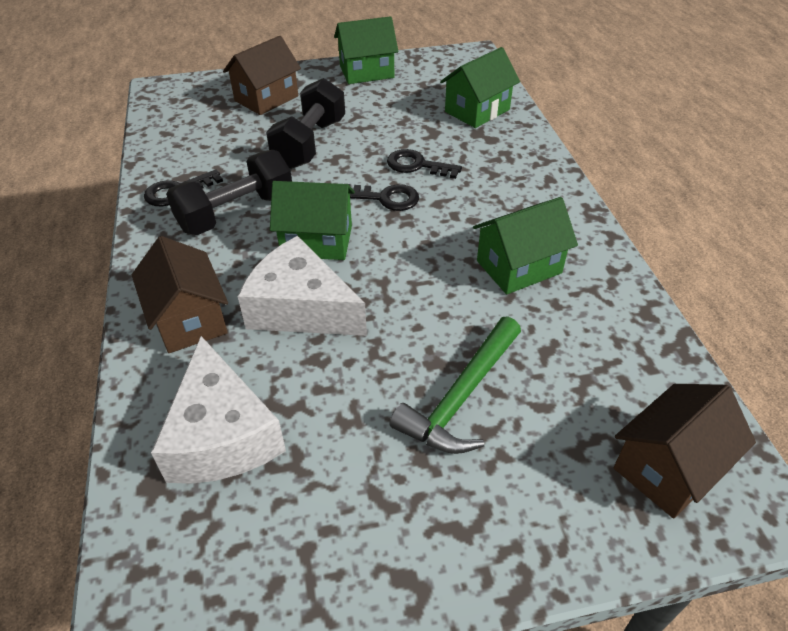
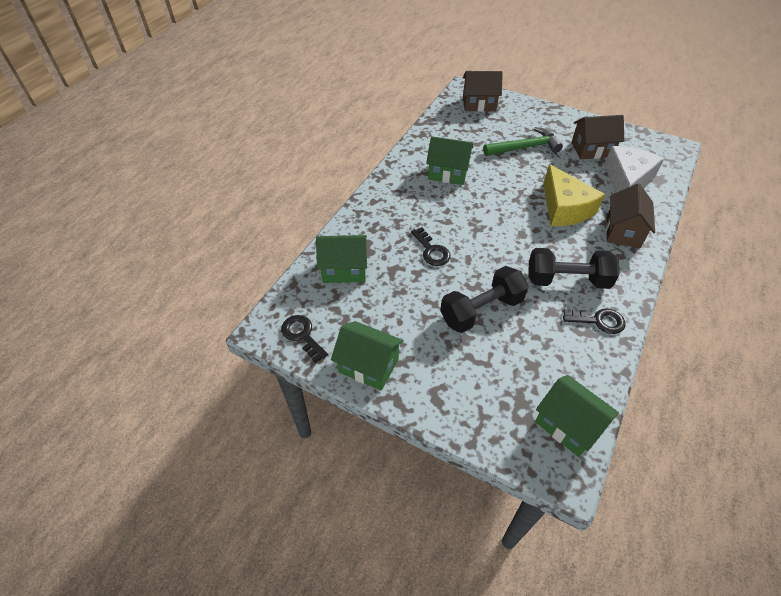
camera: 140 degrees left, 5 degrees up
(266, 98) = (477, 386): brown house -> brown house (592, 149)
(301, 308) = (564, 208): white cheese -> yellow cheese
(317, 241) = (532, 236): green house -> green house (568, 425)
(386, 198) = (472, 240): black key -> black key (302, 335)

